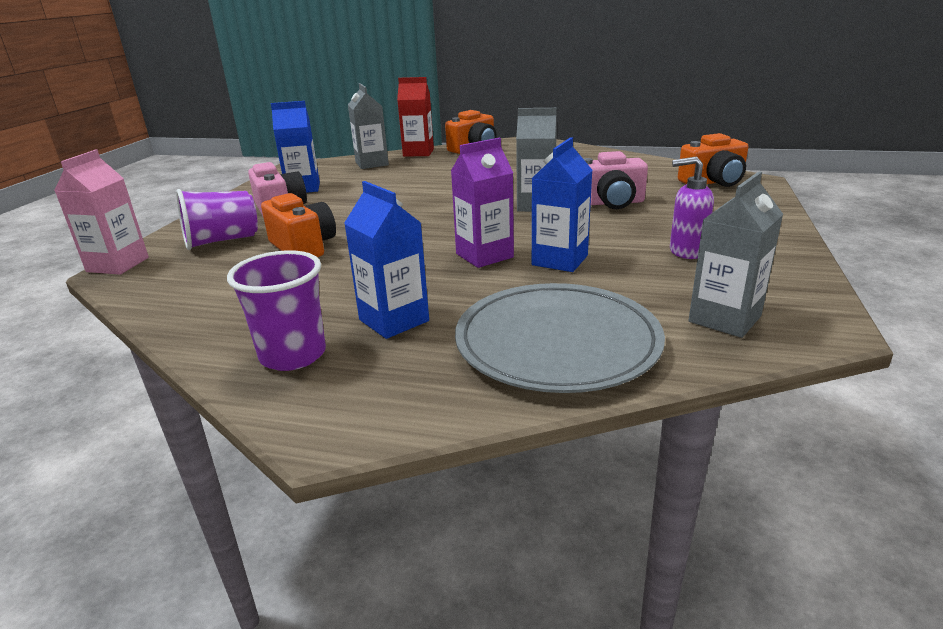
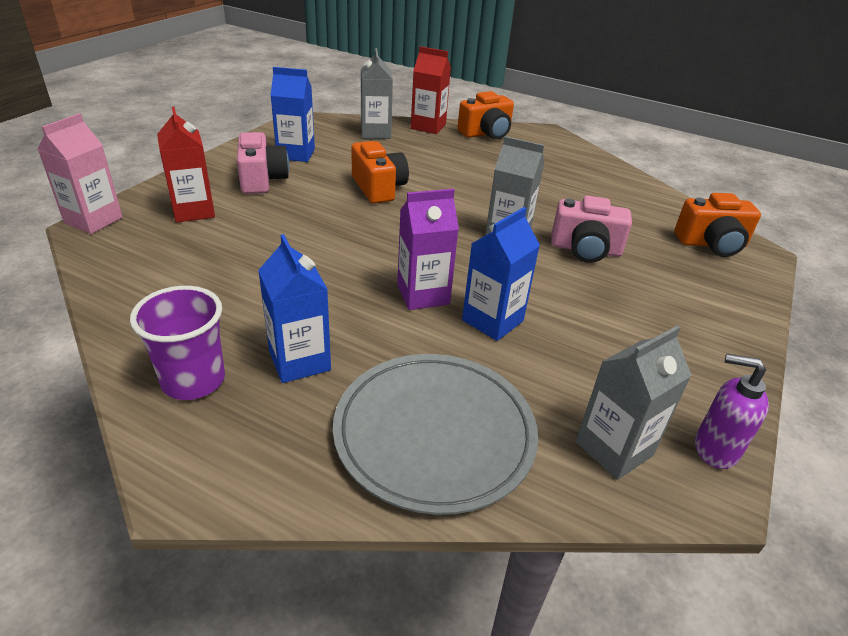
camera: 10 degrees right, 10 degrees up
(222, 241) = (193, 211): purple cup -> red carton
(303, 247) = (261, 238): orange camera -> orange camera (378, 188)
(686, 252) = (626, 342): purple soap dispenser -> purple soap dispenser (714, 449)

